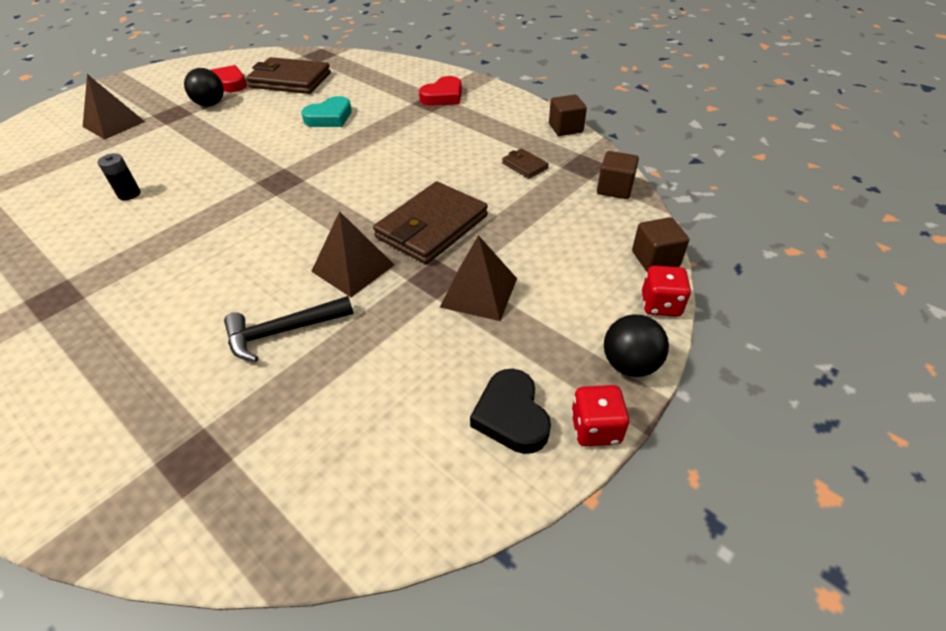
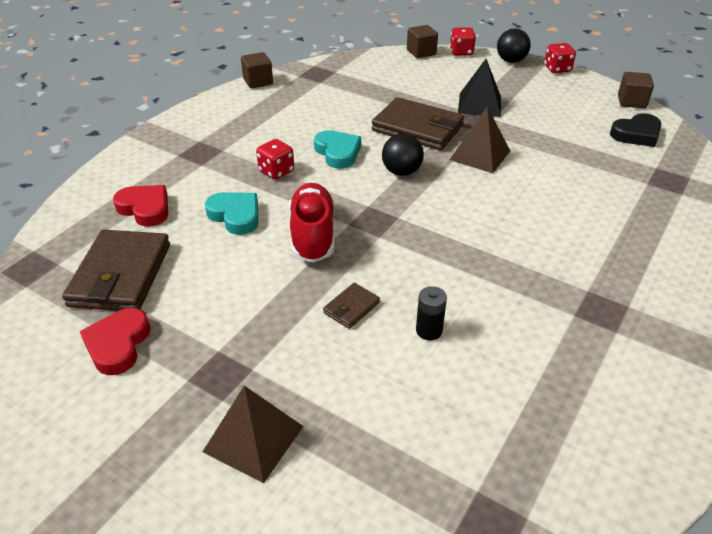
camera: 100 degrees left, 5 degrees down
(210, 104) = (190, 339): black ball -> black ball (401, 172)
(281, 150) = (312, 235): none -> red shoe
(283, 331) = (557, 172): black hammer -> none
(384, 135) = (276, 171): none -> red dice
(402, 169) = (338, 152): none -> turquoise heart
(443, 96) = (188, 147): red heart -> red heart (145, 208)
(479, 292) = (479, 104): brown pyramid -> black pyramid
(511, 415) = (565, 89): black heart -> black heart (636, 134)
(524, 166) = (322, 96): brown wallet -> brown wallet (351, 308)
(614, 189) = (347, 63): brown cube -> brown cube (631, 102)

